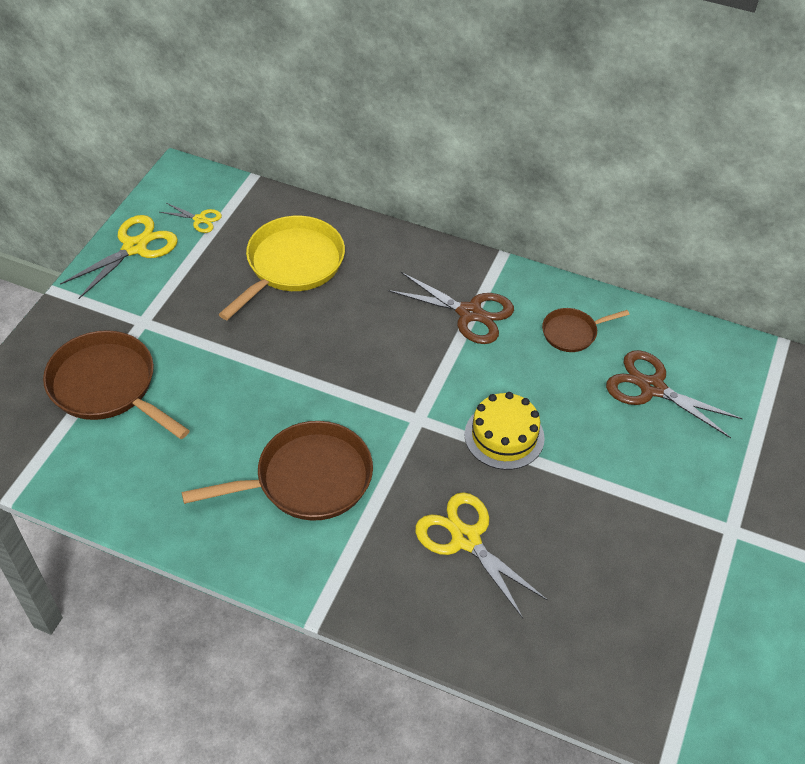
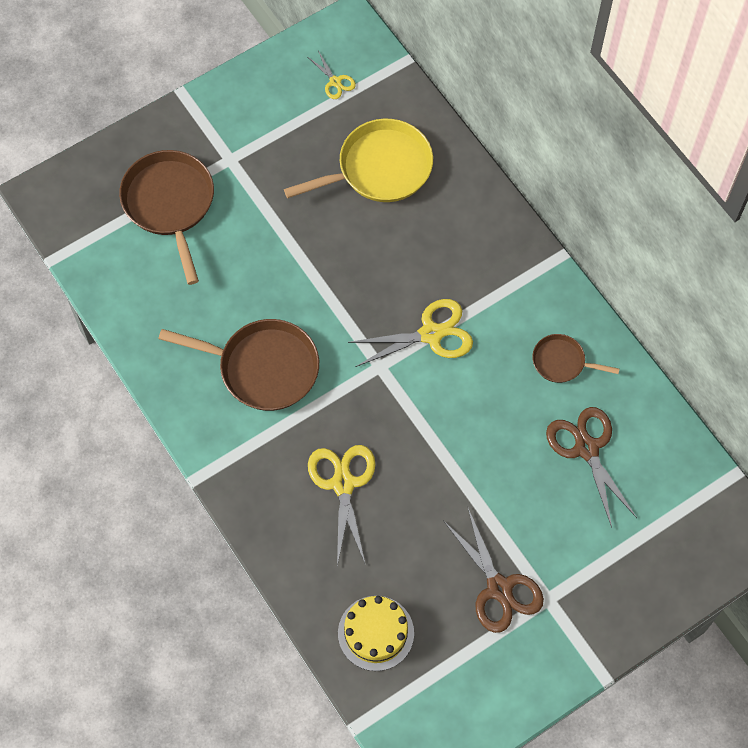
camera: 35 degrees right, 15 degrees up
(134, 247) = (266, 83): yellow scissors -> yellow scissors (431, 334)
(469, 313) = (491, 295): brown scissors -> brown scissors (499, 588)
(504, 436) = (434, 419): yellow cake -> yellow cake (376, 633)

